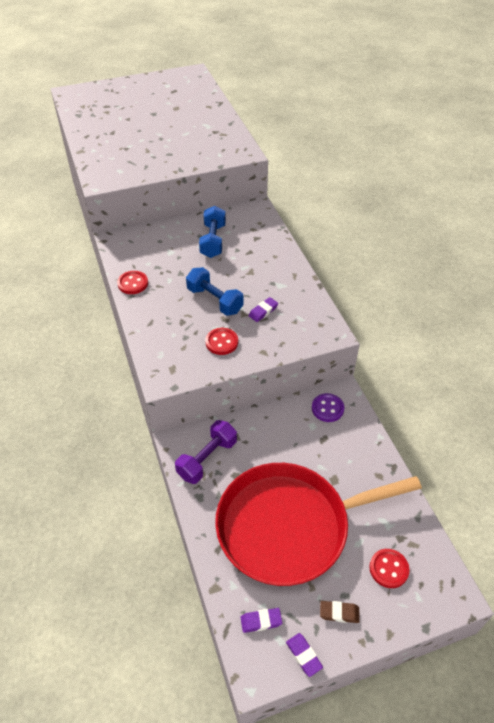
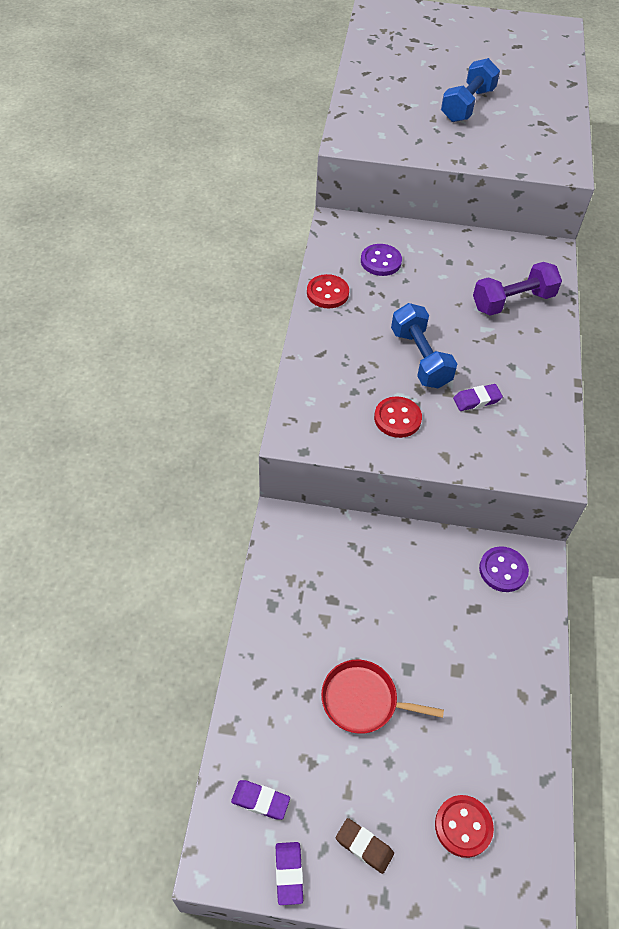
camera: 25 degrees right, 5 degrees up
(156, 251) = (381, 261): none -> purple button
(207, 459) = (308, 561): purple dumbbell -> purple dumbbell (512, 301)
(213, 241) = (463, 276): blue dumbbell -> blue dumbbell (467, 105)
(289, 526) = (363, 700): red pan -> red pan, size x0.41

